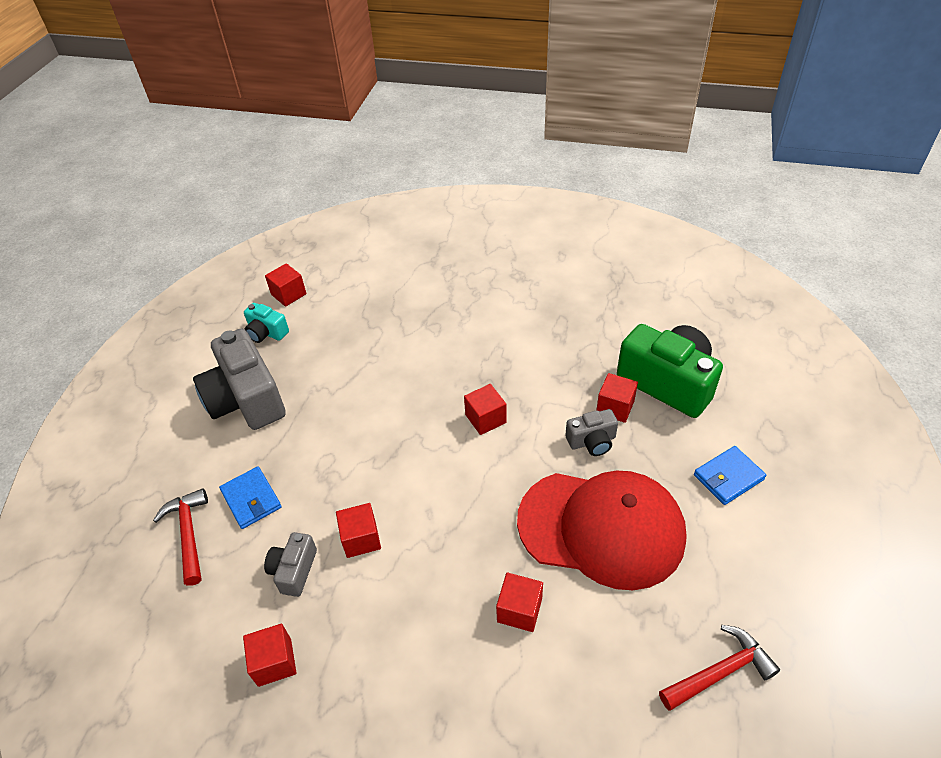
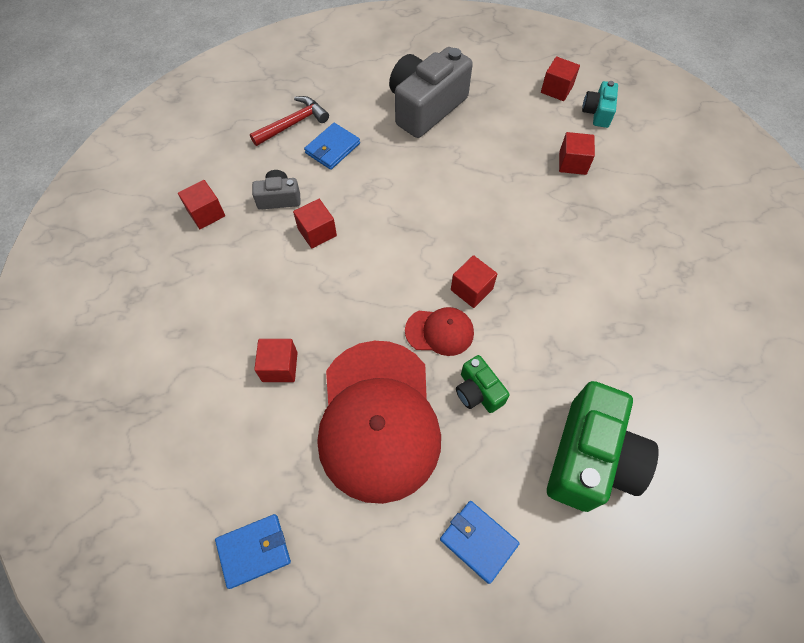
camera: 70 degrees right, 15 degrees up
(266, 332) = (503, 92): turquoise camera -> turquoise camera (597, 113)
(522, 455) = (439, 331): none -> red cap
(592, 441) = (478, 391): grey camera -> green camera
(615, 407) = (531, 406): red cube -> red cube (572, 163)
(720, 672) = (254, 551): red hammer -> blue wallet

